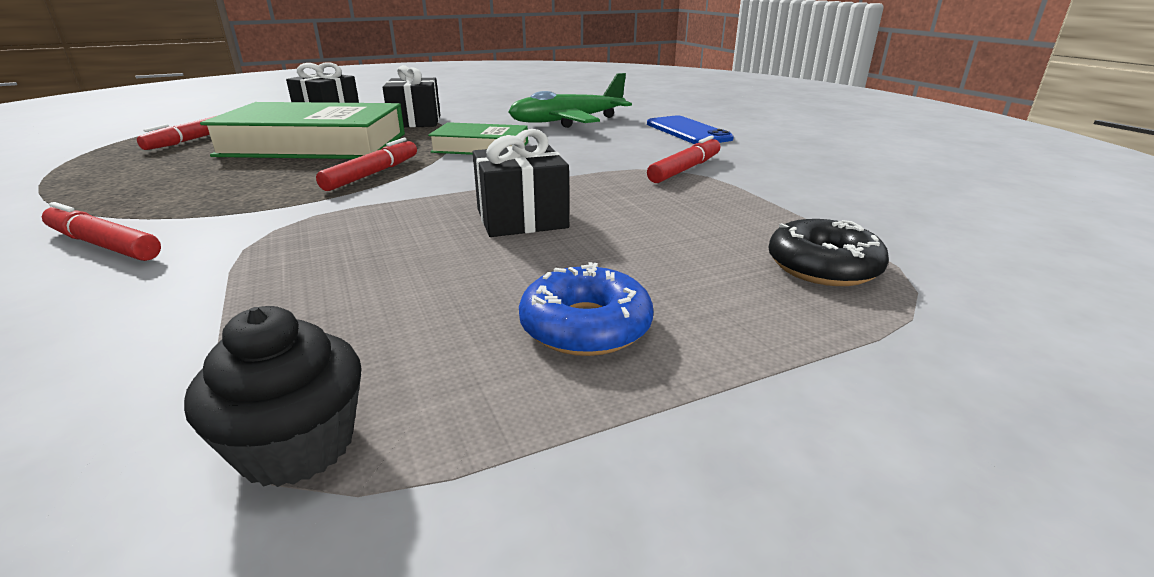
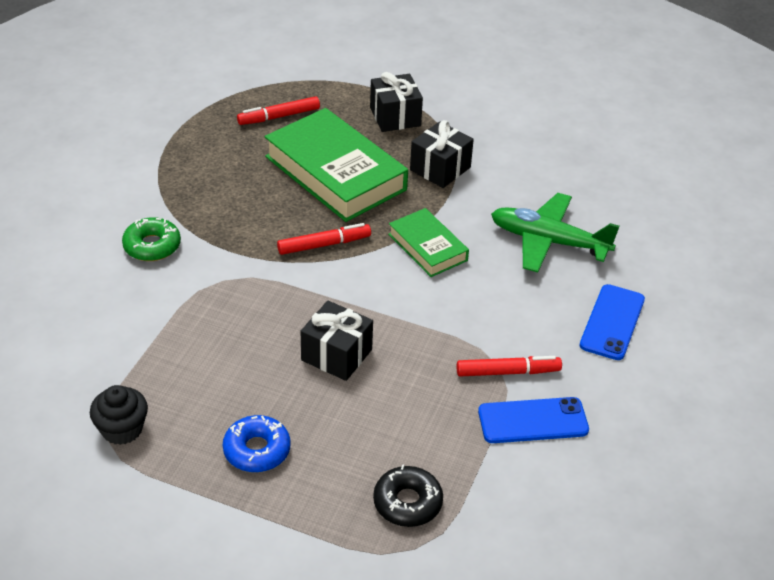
camera: 45 degrees right, 15 degrees up
(104, 245) = (152, 246): red marker -> green donut
(764, 180) = (533, 421): none -> blue phone

